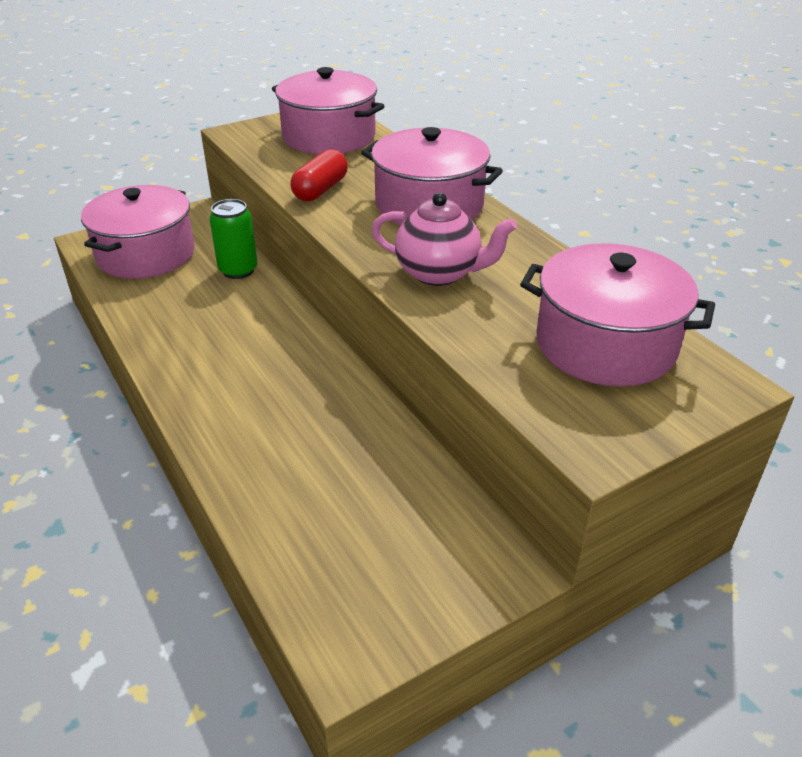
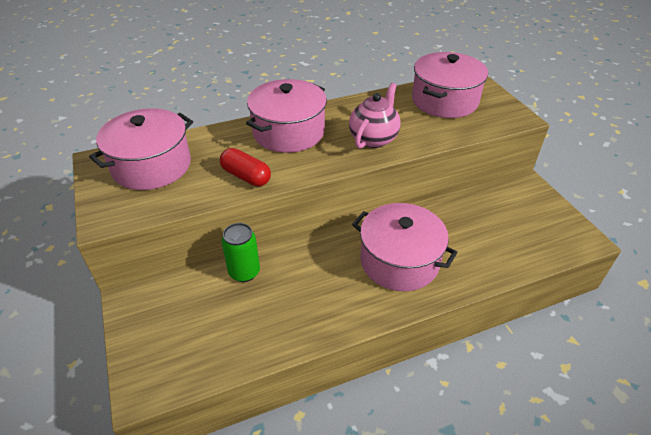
camera: 80 degrees left, 5 degrees up
(146, 254) = (191, 338): pink pot -> pink pot (399, 261)

